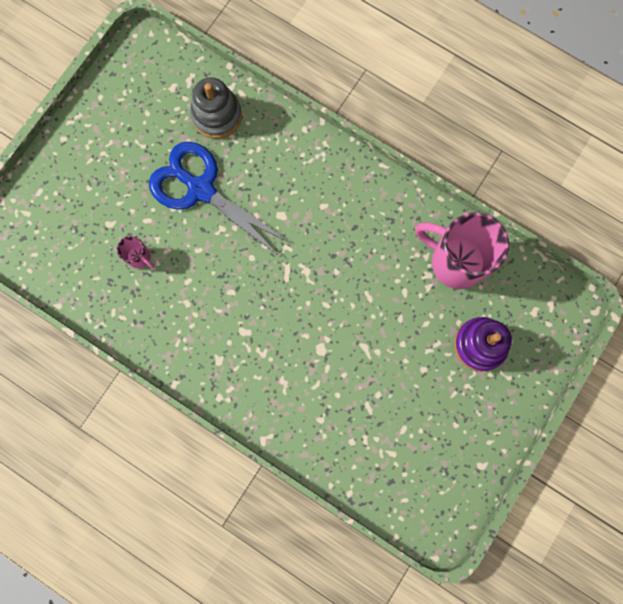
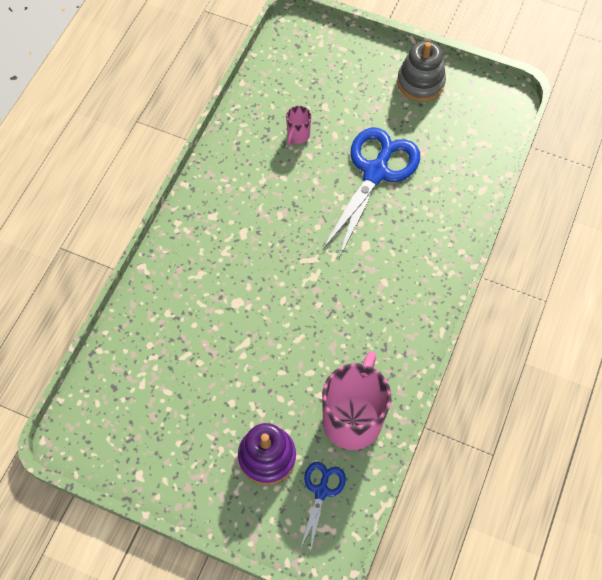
camera: 80 degrees right, 15 degrees down
(217, 115) = (454, 172): grey stacking toy -> grey stacking toy (420, 82)
(518, 302) = (321, 491): none -> blue scissors

